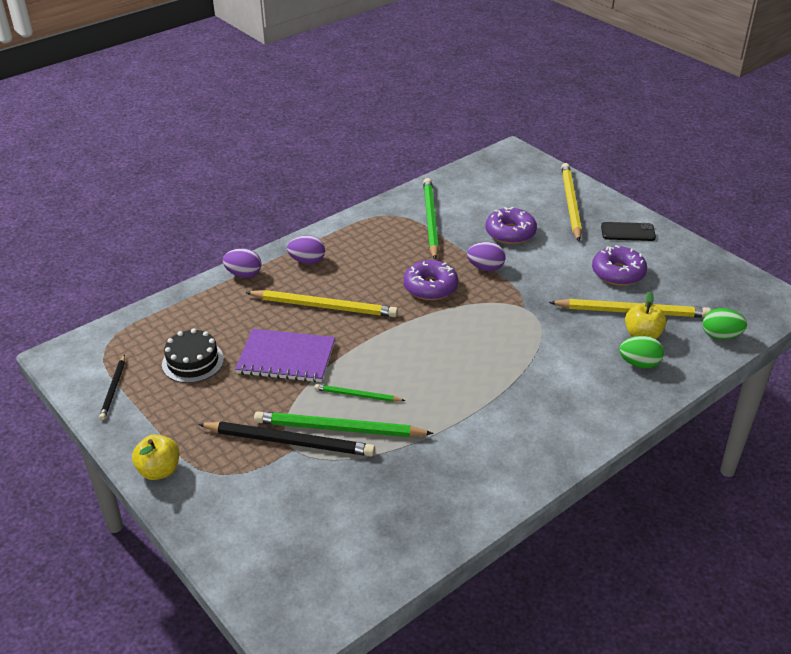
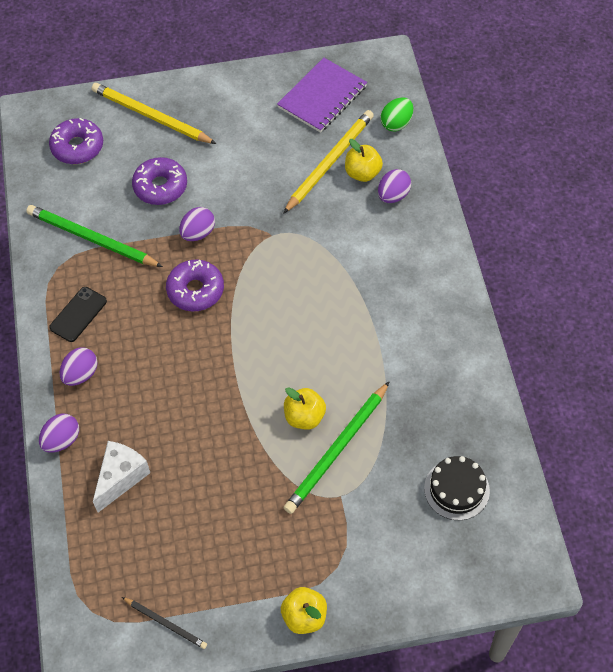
camera: 60 degrees left, 20 degrees up
(193, 362) = (170, 537): black cake -> black cake (456, 489)
(230, 315) = (121, 478): none -> white cheese
(286, 358) = (217, 453): purple notebook -> purple notebook (322, 97)
(289, 441) = (329, 496): black pencil -> none
(323, 306) = (163, 390): yellow pencil -> none
(357, 395) = (304, 417): green pencil -> yellow apple
(618, 273) = (274, 141): purple donut -> purple donut (77, 147)
(628, 232) = (224, 101): black phone -> black phone (78, 314)
(639, 364) = (393, 195): green egg -> purple egg

